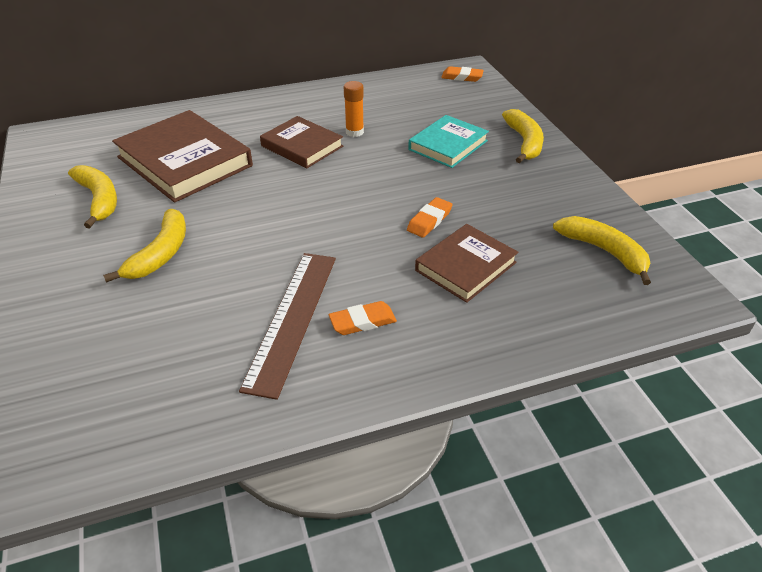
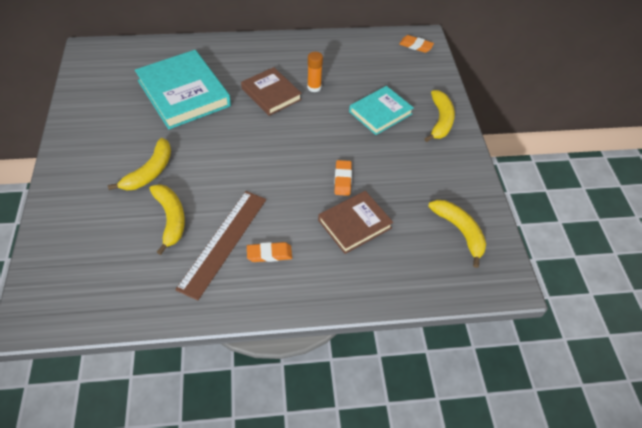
camera: 10 degrees right, 10 degrees up
(99, 200) = (118, 117): yellow banana -> yellow banana (170, 219)
(184, 161) = (183, 93): brown book -> turquoise book
(429, 220) = (342, 179): orange eraser -> orange eraser turned 45 degrees counterclockwise

